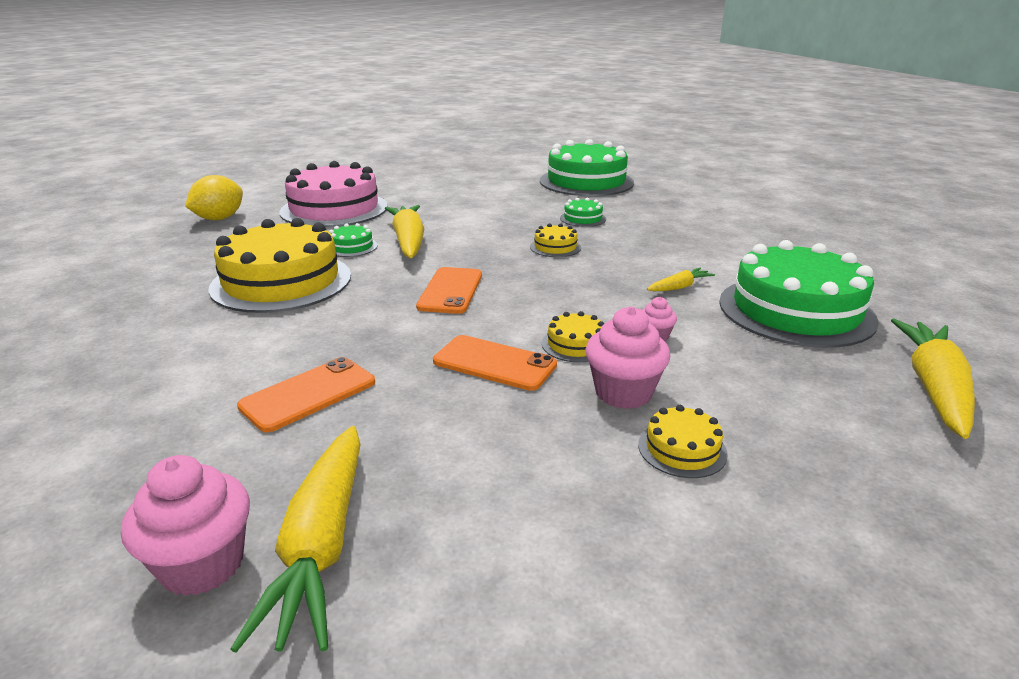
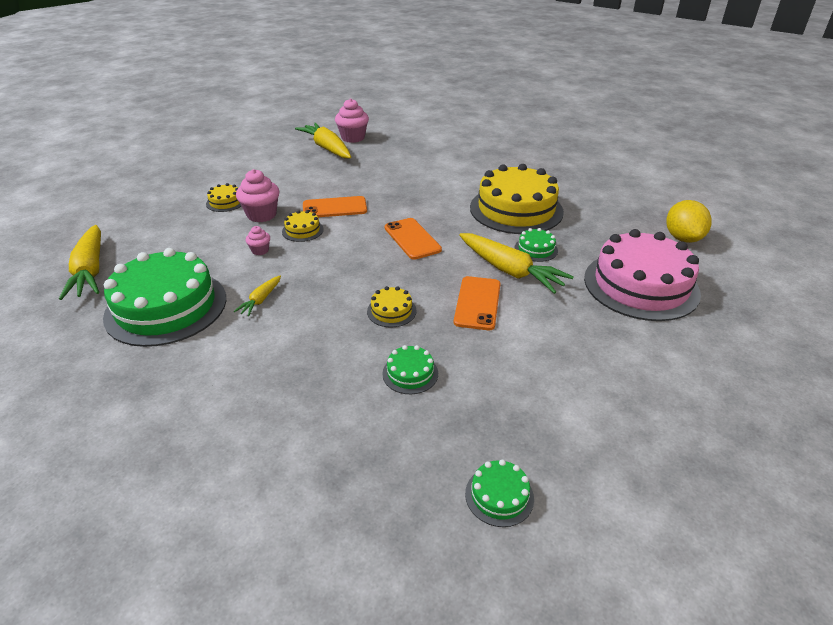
camera: 145 degrees right, 10 degrees up
(308, 394) = (395, 173): orange phone -> orange phone (477, 303)
(586, 182) = (499, 496): green cake -> green cake, size x0.42

